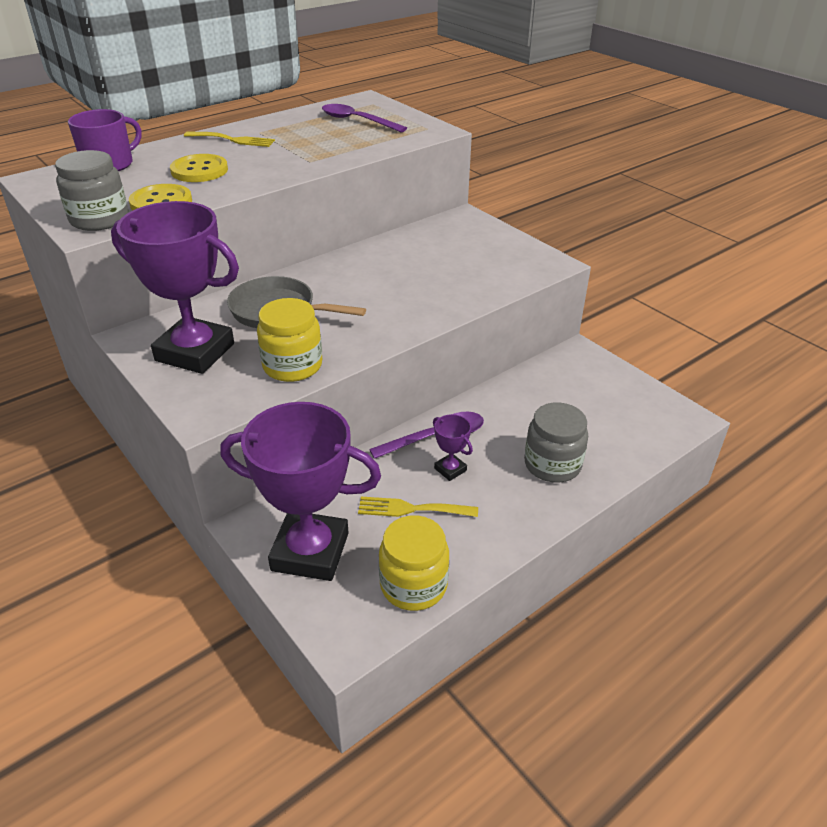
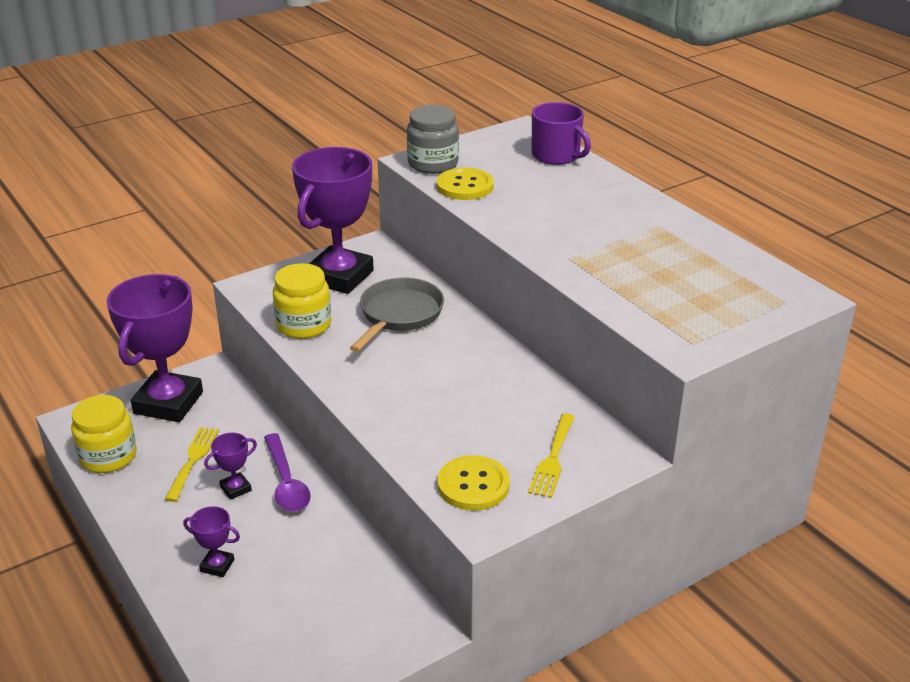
camera: 95 degrees right, 5 degrees down
(199, 170) = (541, 198): yellow button -> yellow button (473, 485)
(233, 140) = (629, 211): yellow fork -> yellow fork (553, 459)
(357, 121) = (710, 289): purple spoon -> none
(552, 464) = (217, 565): grey jar -> purple trophy

